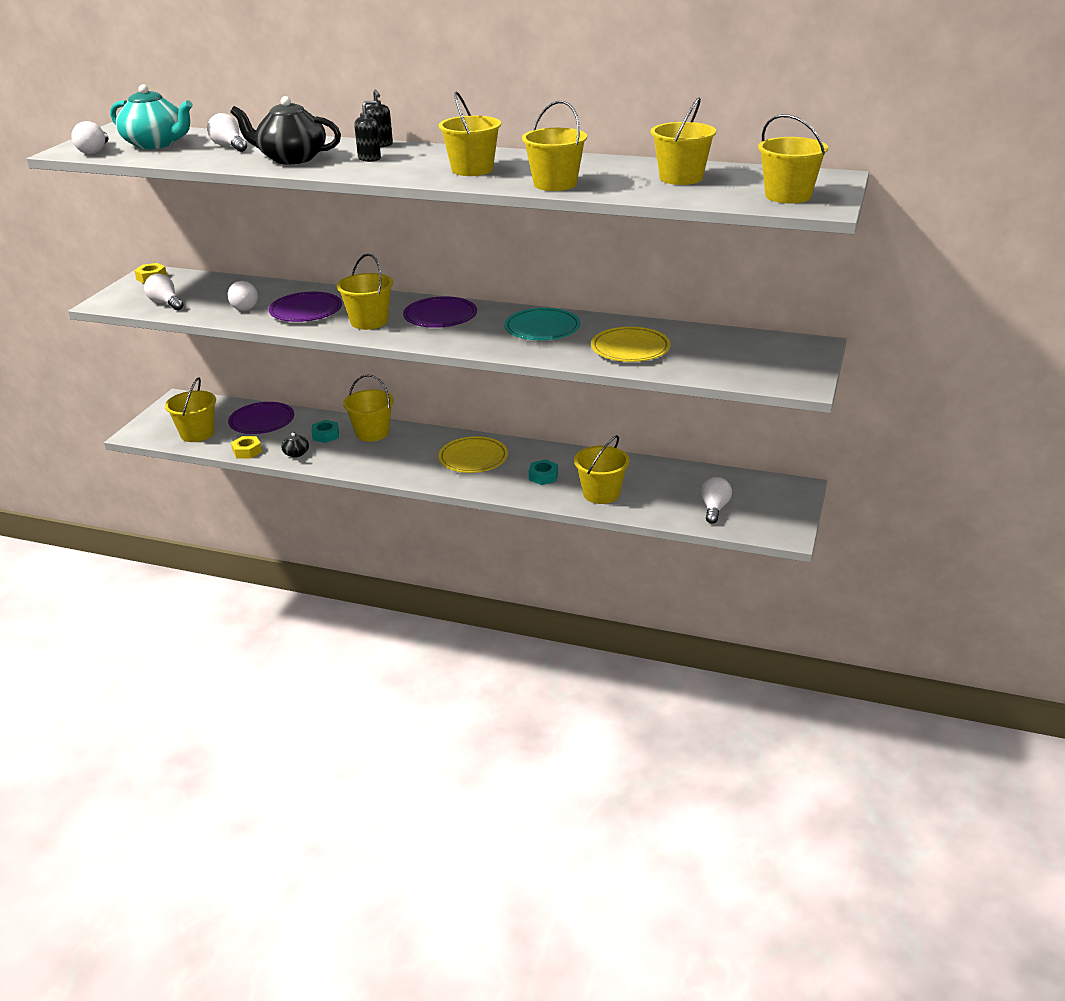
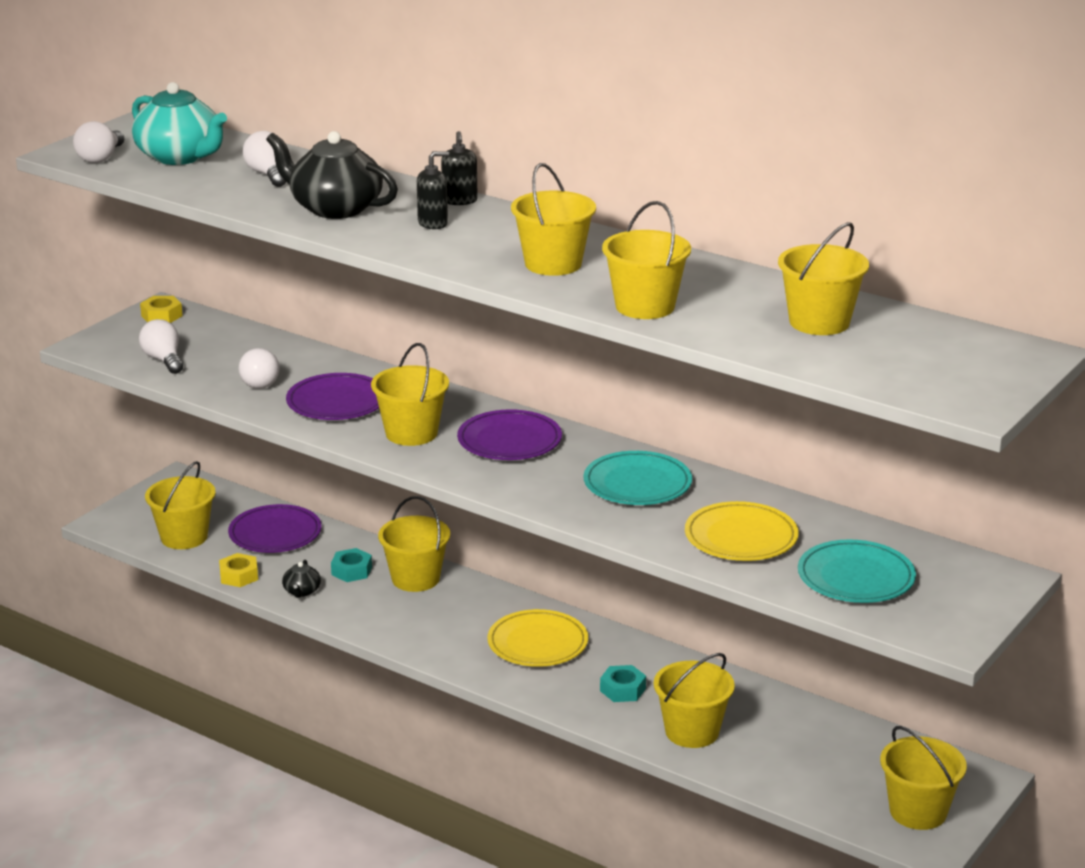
camera: 15 degrees right, 5 degrees down
(714, 508) = (843, 786): white light bulb -> none
(720, 360) = (856, 577): none -> turquoise plate
(788, 196) = (941, 377): yellow bucket -> yellow bucket (918, 812)

